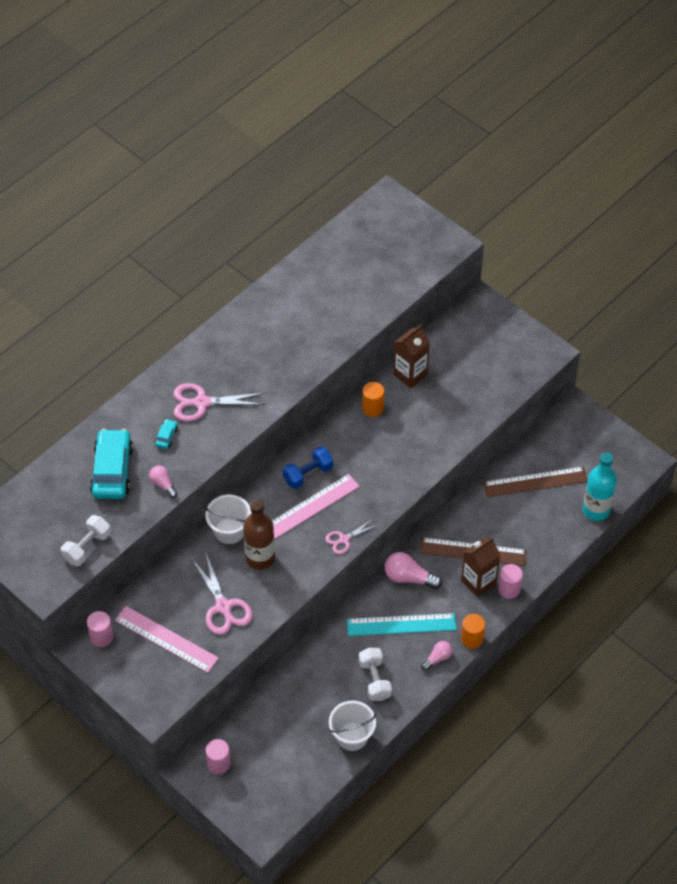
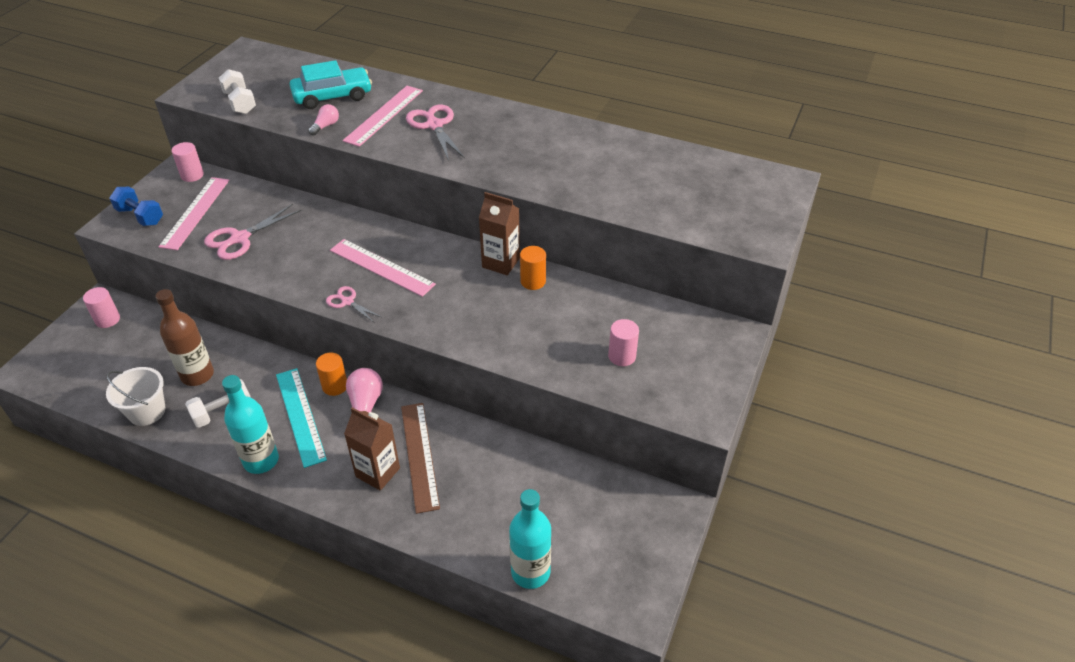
camera: 70 degrees right, 10 degrees down
(87, 547) = (240, 103): white dumbbell -> white dumbbell turned 45 degrees clockwise
(166, 436) = (384, 115): turquoise car -> pink ruler
(229, 531) = (333, 220): white bucket -> none
(260, 558) = (306, 248): brown bottle -> brown bottle (197, 375)
(308, 474) = (423, 255): blue dumbbell -> blue dumbbell (140, 216)
(410, 374) = (595, 299): brown carton -> brown carton (501, 263)
(437, 658) = (261, 460): pink light bulb -> turquoise bottle
(472, 639) = (295, 487): orange cylinder -> orange cylinder (335, 386)
(509, 589) = (376, 506): pink cylinder -> pink cylinder (622, 356)
(535, 482) = (546, 492): brown ruler -> none

